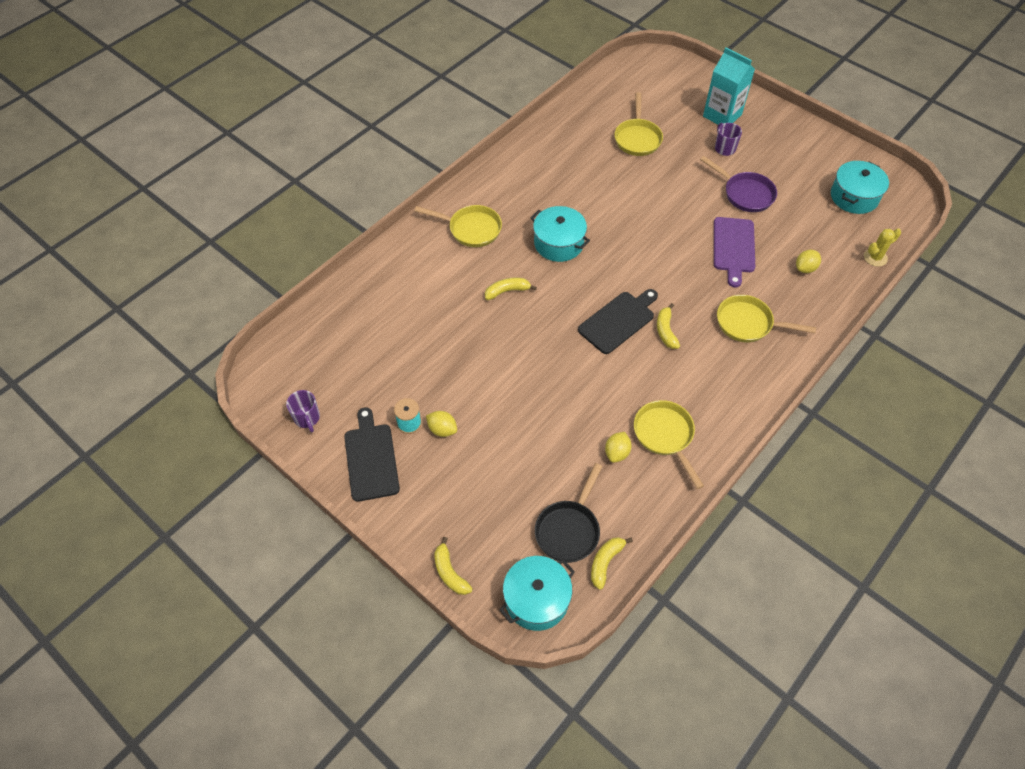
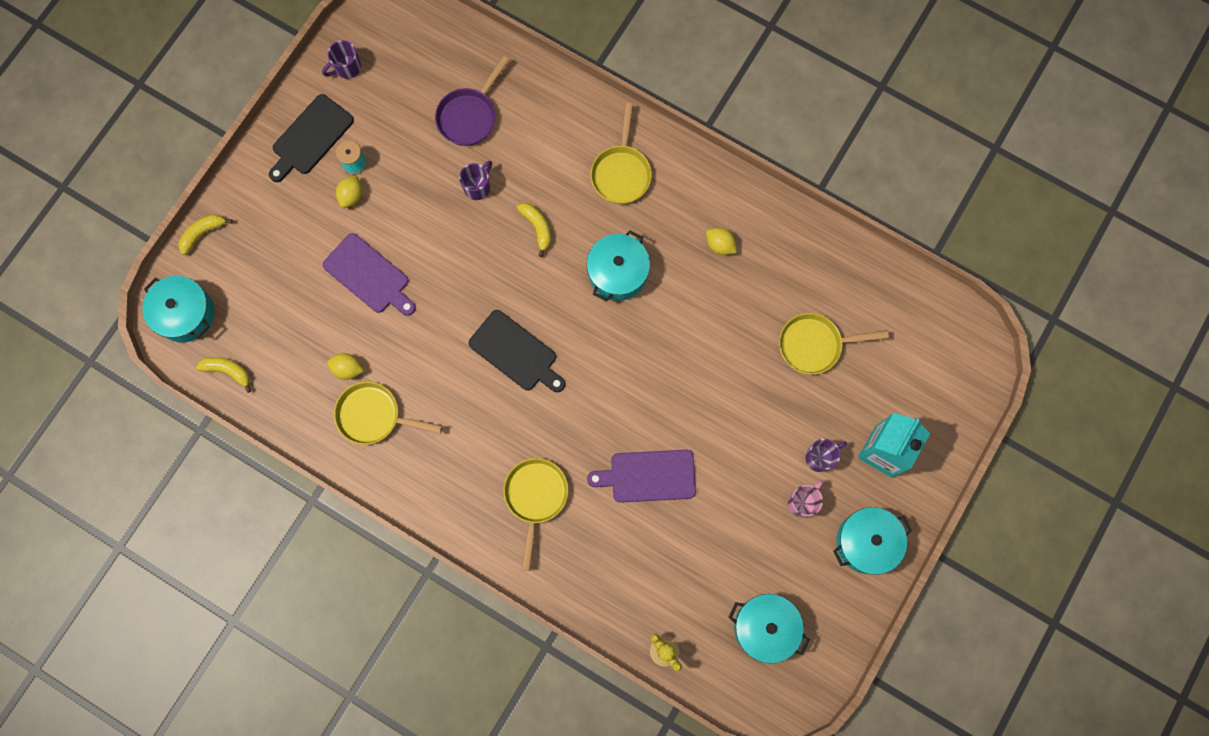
camera: 80 degrees right, 20 degrees up
(371, 458) = (310, 137): black cutting board -> black cutting board turned 150 degrees clockwise
(458, 329) = (478, 187): none -> purple mug
(526, 424) = (369, 276): none -> purple cutting board
(569, 529) = (258, 333): black pan -> none
(665, 436) = (374, 416): yellow pan -> yellow pan turned 135 degrees counterclockwise
(666, 331) = (510, 405): yellow banana -> none
(745, 194) = (742, 487): purple pan -> purple pan (469, 116)
(758, 162) = (802, 502): none -> pink mug
(789, 134) = (866, 542): none -> turquoise pot
(805, 268) = (631, 563): yellow lemon -> yellow lemon (720, 245)

